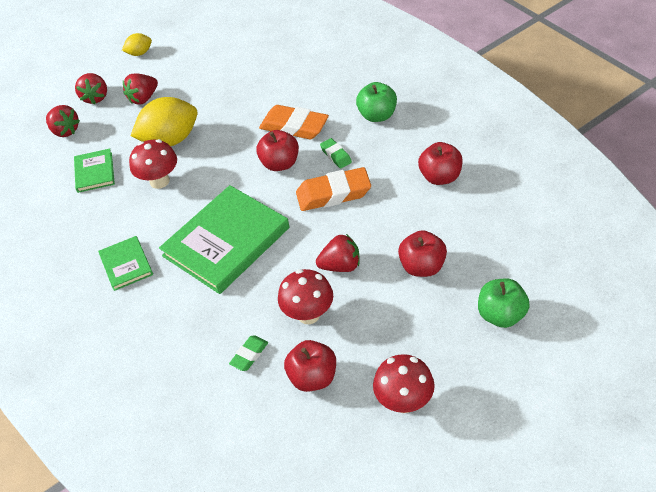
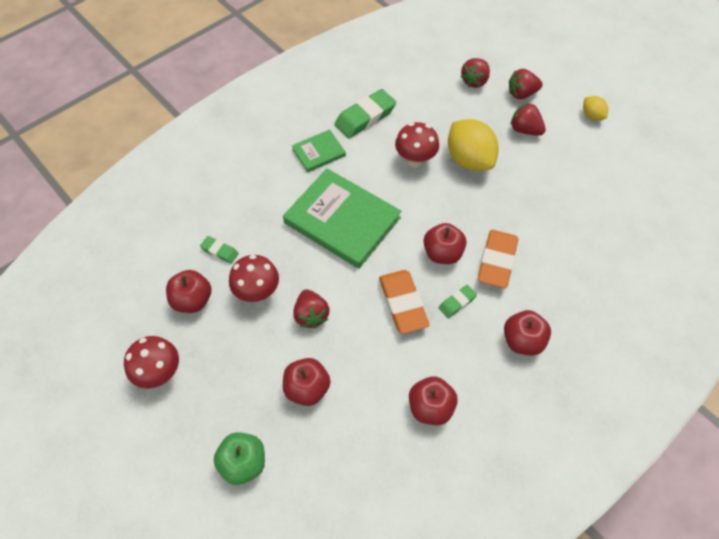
camera: 80 degrees right, 10 degrees up
(86, 223) = (365, 117): none -> green eraser
(94, 172) = (424, 111): green book -> none
(377, 115) = (522, 341): green apple -> red apple

